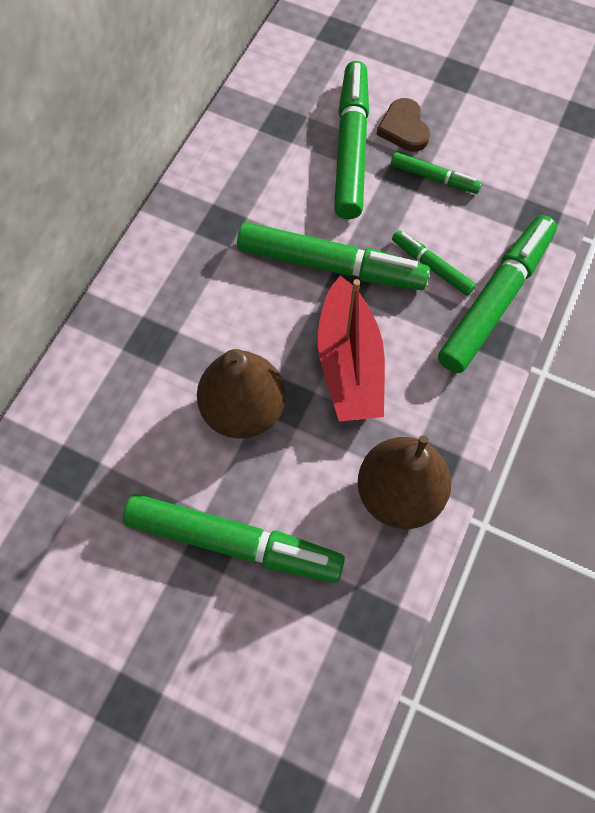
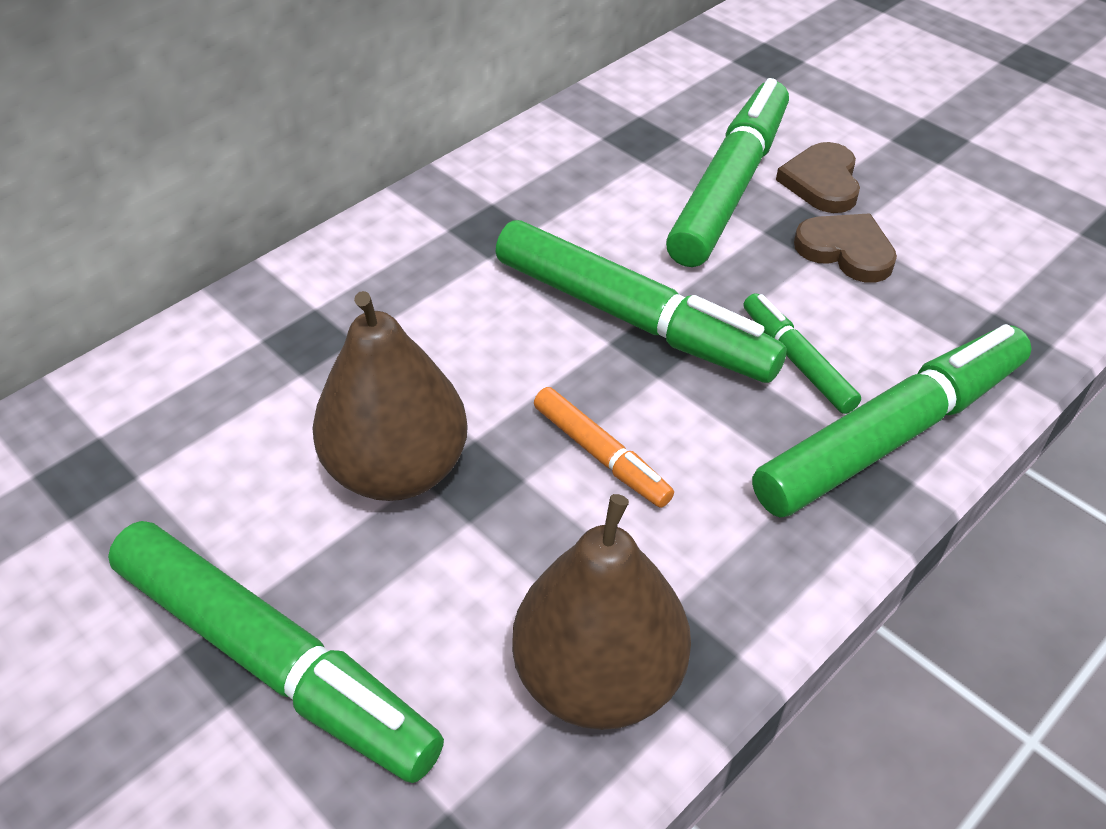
camera: 20 degrees right, 20 degrees down
(349, 363) = (600, 455): red boat -> orange marker
(434, 178) = (846, 251): green marker -> brown heart

